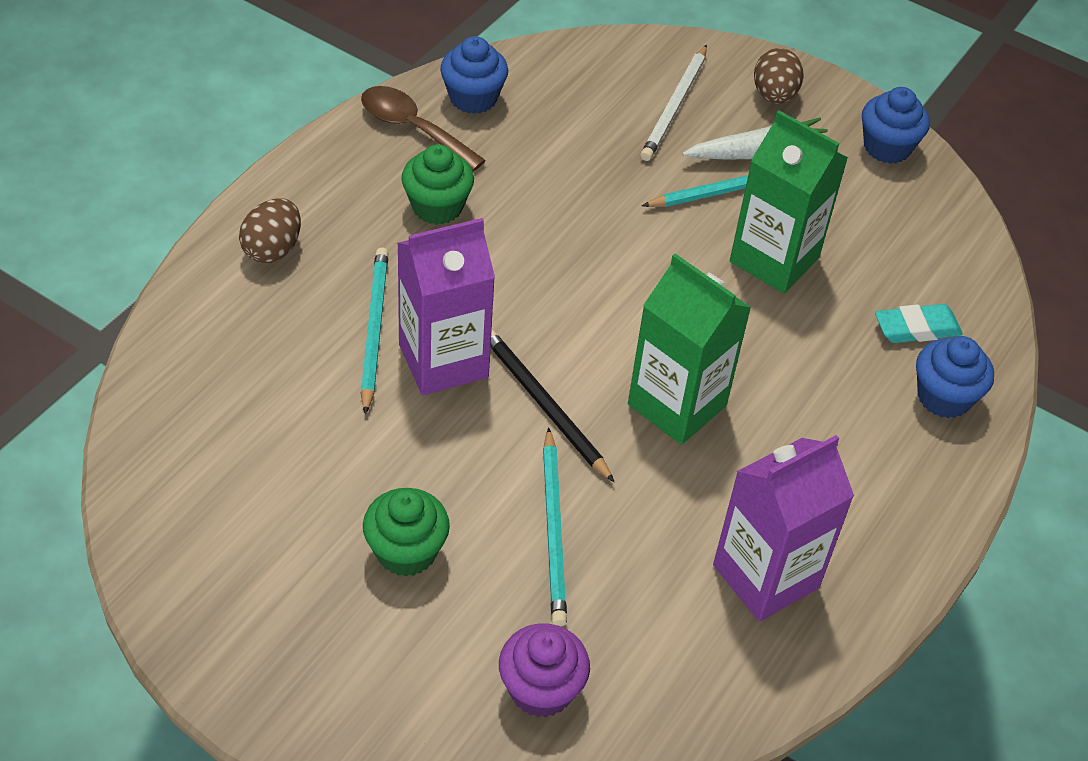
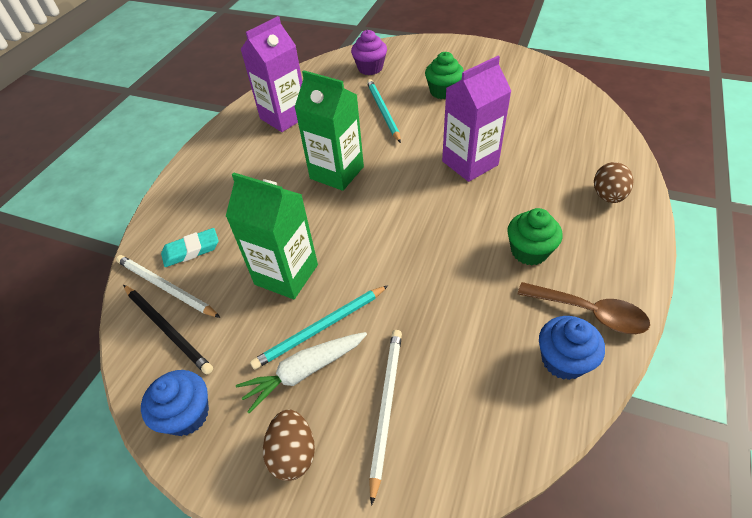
camera: 175 degrees right, 0 degrees up
(374, 329) = (516, 169): turquoise pencil -> none
(544, 405) = (407, 156): black pencil -> black pencil (167, 329)
(943, 284) = (166, 287): none -> white pencil
(944, 397) = (182, 213): blue cupcake -> none

